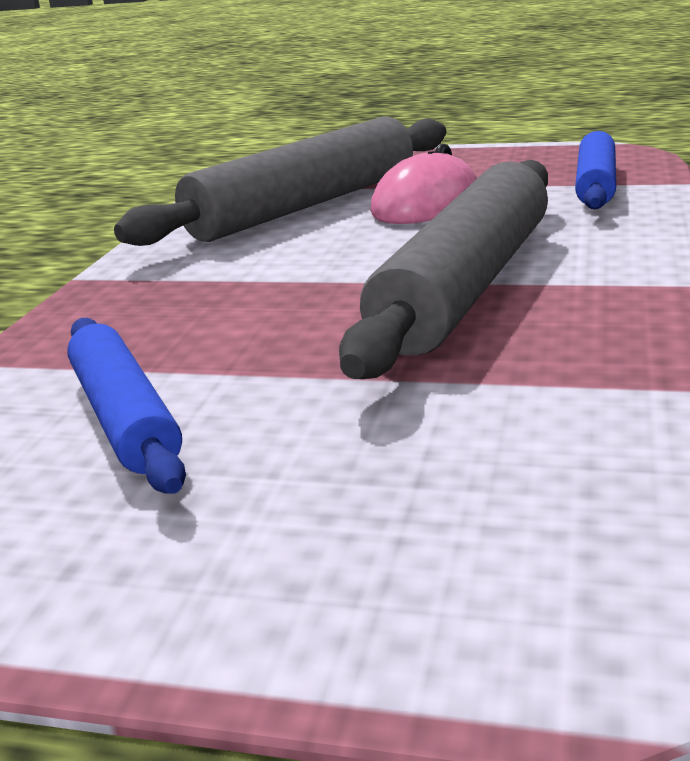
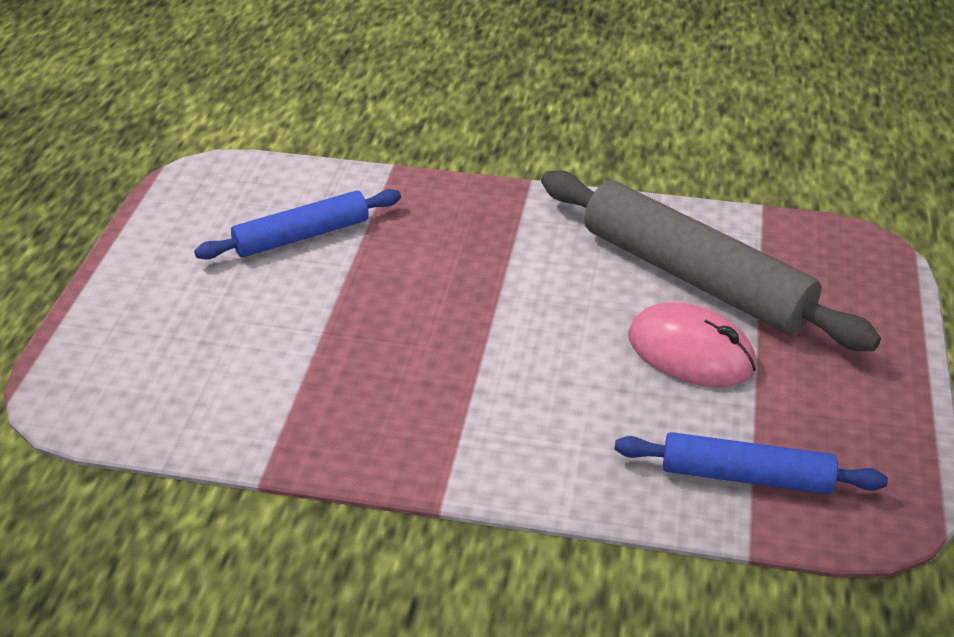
camera: 85 degrees right, 15 degrees up
(467, 286) = (467, 369): grey rolling pin -> none

